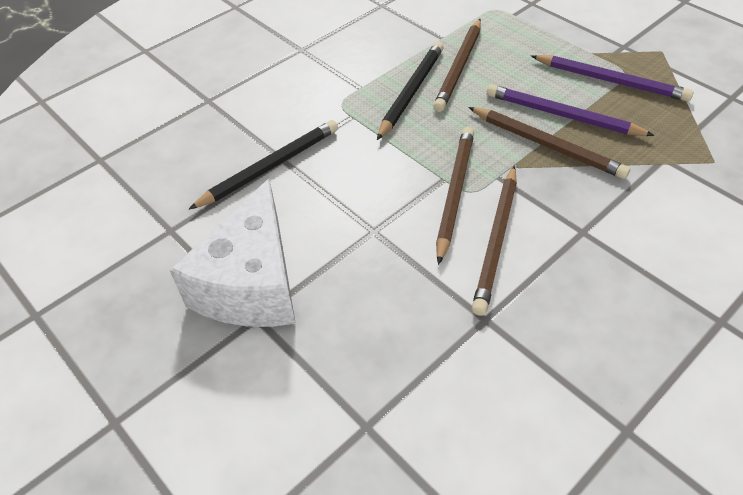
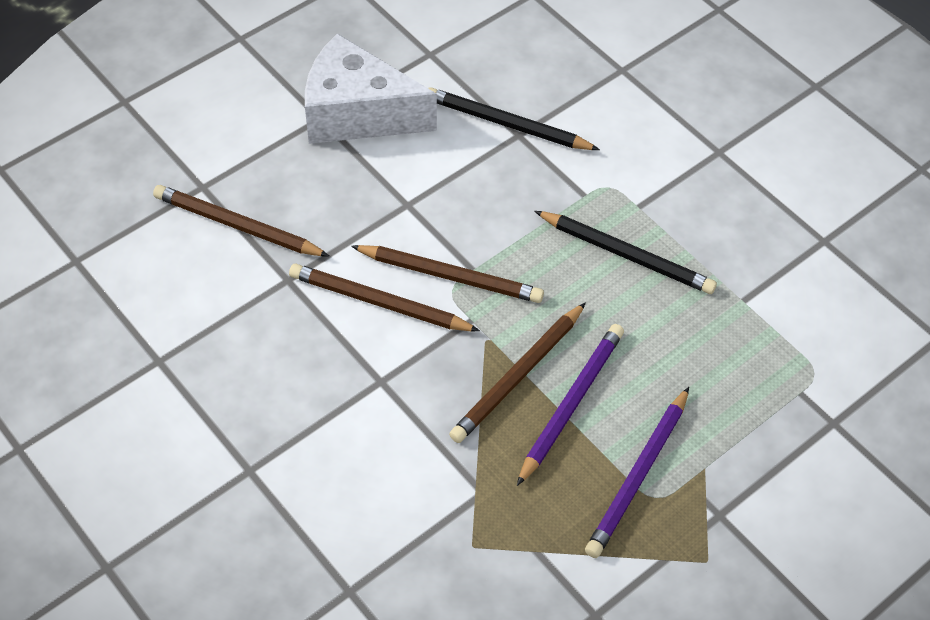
camera: 90 degrees right, 5 degrees up
(270, 167) = (507, 124): black pencil -> black pencil turned 150 degrees clockwise
(459, 67) = (675, 310): brown pencil -> brown pencil (237, 225)

